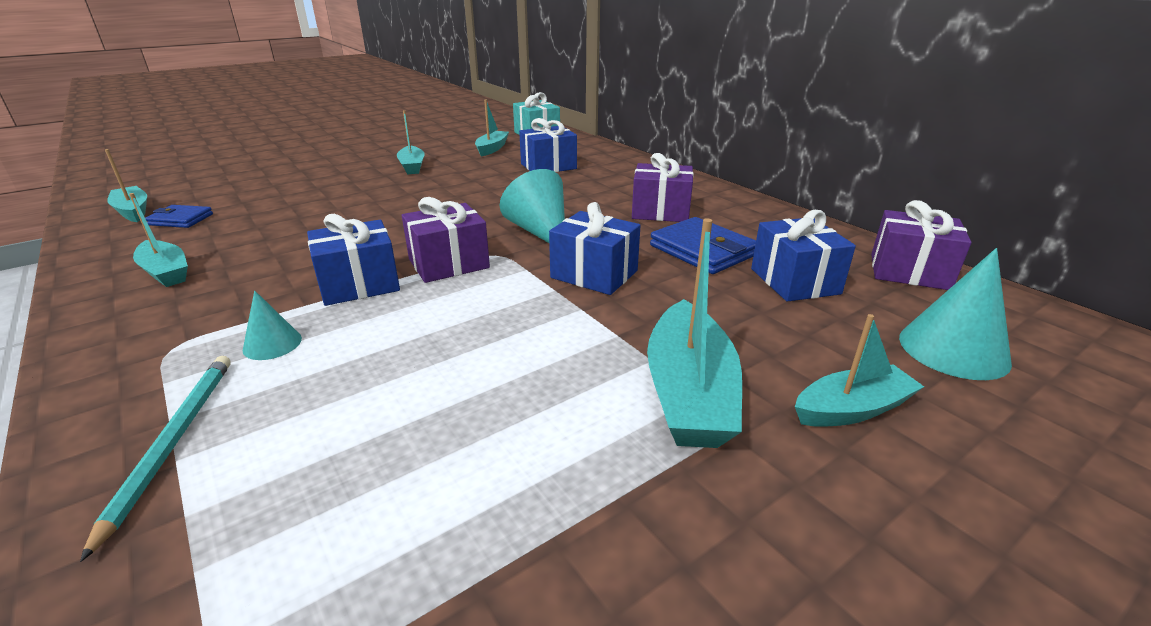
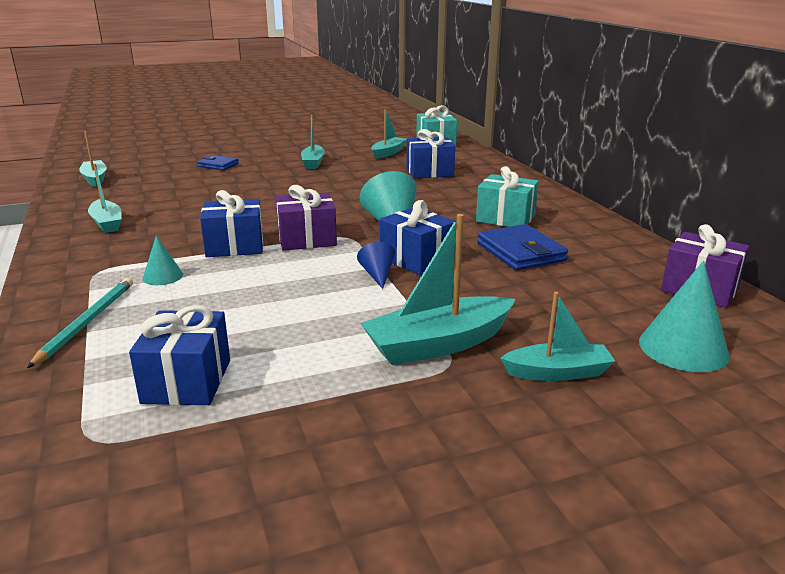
camera: 15 degrees right, 5 degrees down
(181, 219) = (126, 188): blue wallet -> blue wallet (218, 165)
(560, 302) = (377, 275): none -> blue cone
(660, 211) = (505, 218): purple gift -> turquoise gift
(689, 392) = (438, 344): turquoise boat -> turquoise boat turned 45 degrees clockwise
(794, 281) = (584, 284): blue gift -> blue gift (187, 381)

